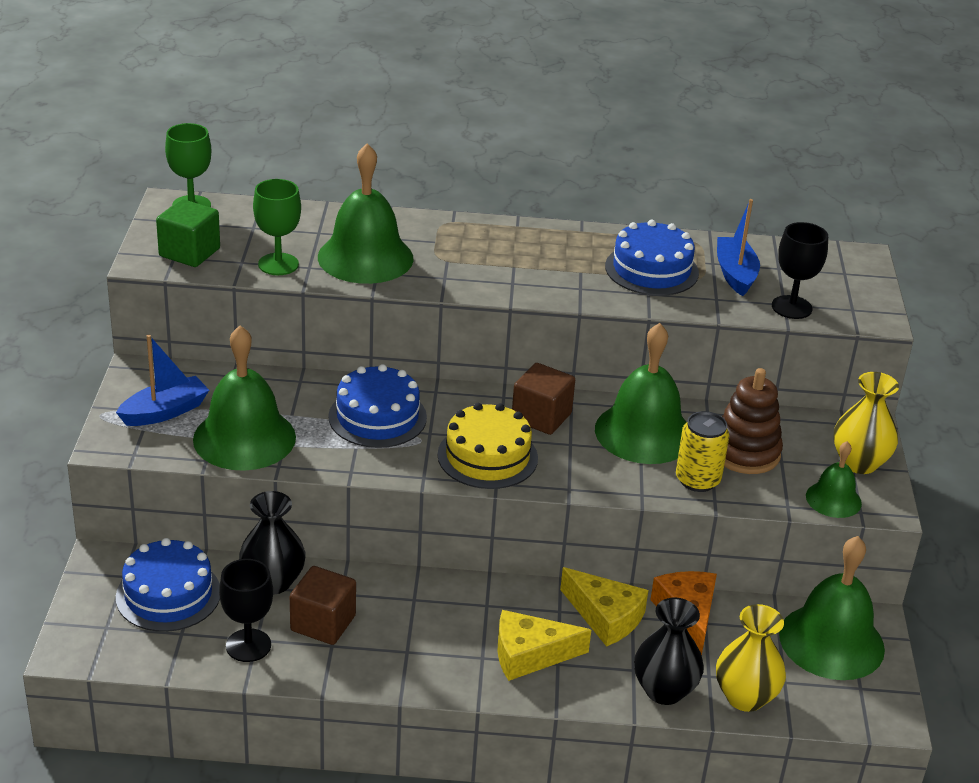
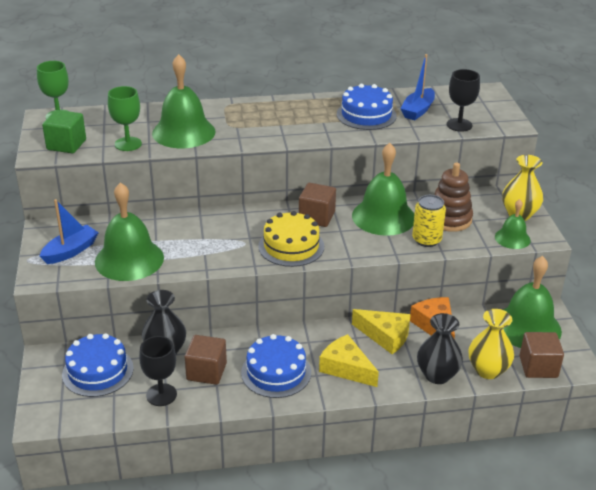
camera: 10 degrees left, 0 degrees up
(377, 417) = (212, 233): blue cake -> blue cake (276, 372)
(530, 655) = (346, 368): yellow cheese -> yellow cheese turned 60 degrees clockwise
(735, 274) = (418, 110): blue boat -> blue boat turned 135 degrees counterclockwise
(826, 706) = (538, 367): none -> brown cube

